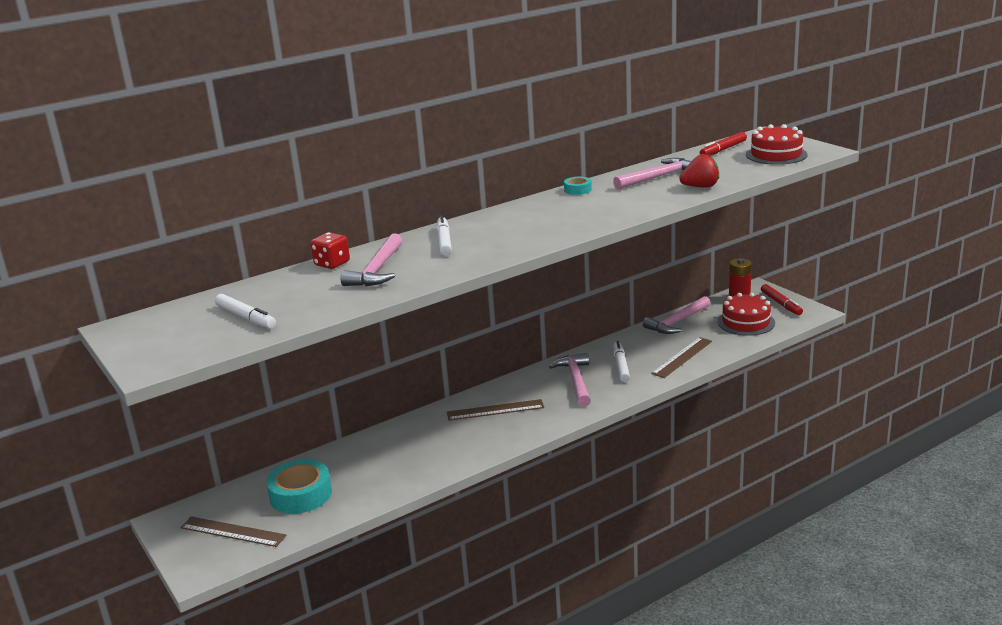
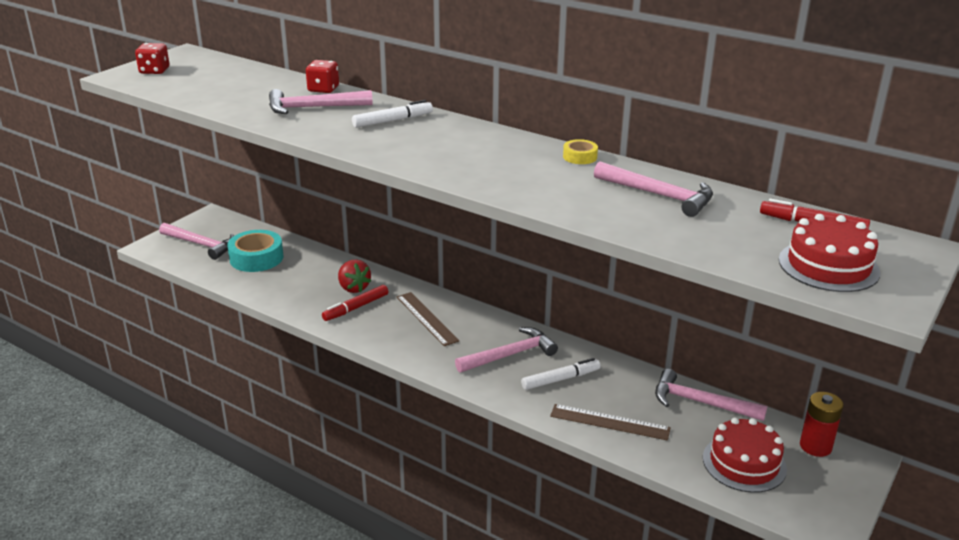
camera: 65 degrees right, 5 degrees up
(162, 345) = (154, 71): none -> red dice
(232, 532) = (201, 245): brown ruler -> pink hammer
(246, 317) = (206, 84): white marker -> none
(577, 190) = (580, 157): turquoise tape -> yellow tape
(700, 187) = (642, 226): red strawberry -> red strawberry (353, 288)
(781, 304) = (829, 490): red marker -> red marker (356, 308)

